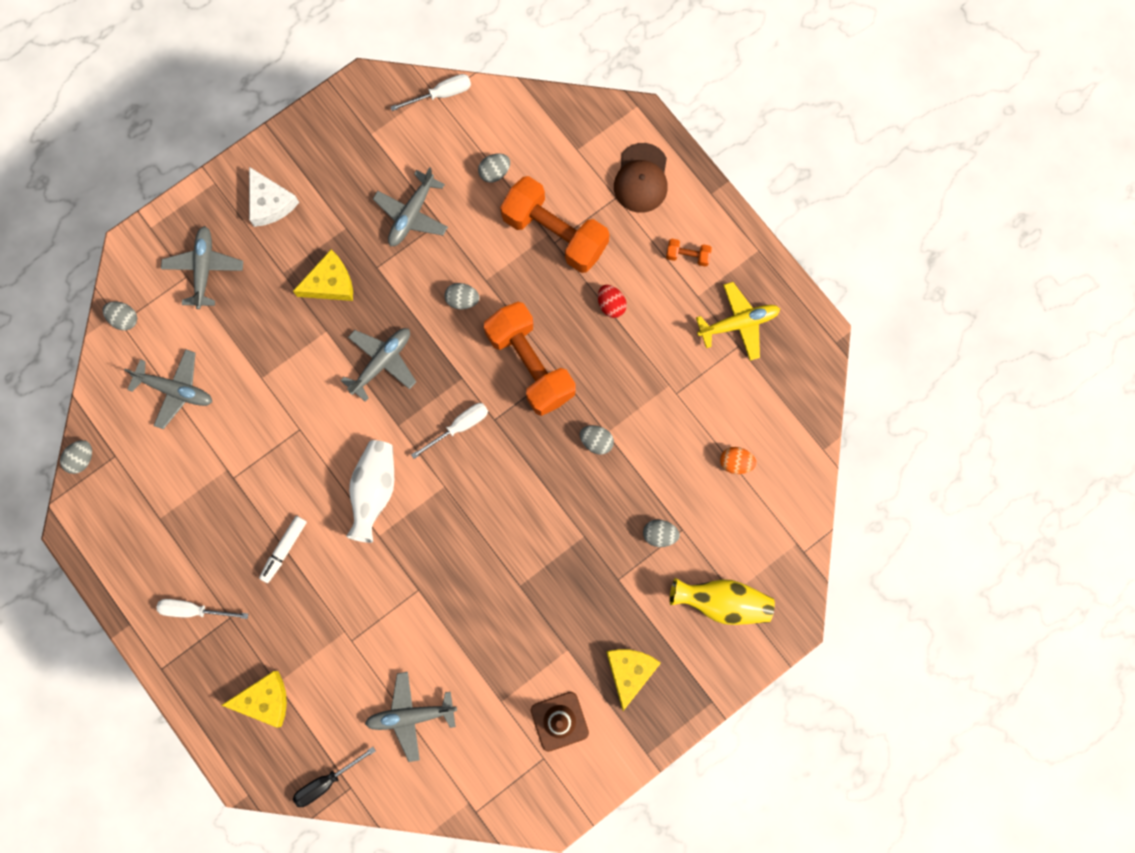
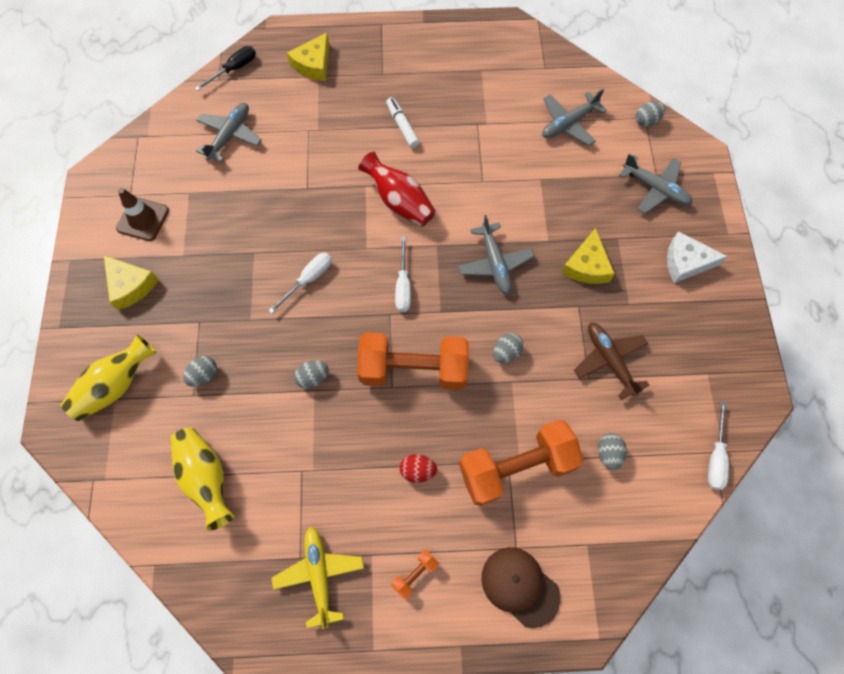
camera: 125 degrees right, 10 degrees down
(81, 459) = (556, 49): grey egg -> none
(193, 610) = (404, 57): white screwdriver -> white screwdriver (308, 280)
(326, 782) = (234, 69): black screwdriver -> black screwdriver turned 45 degrees clockwise
(374, 491) = (399, 201): white vase -> red vase
(412, 215) = (609, 360): grey plane -> brown plane
(735, 463) = (206, 478): orange egg -> yellow vase
(738, 323) = (319, 574): yellow plane -> yellow plane turned 150 degrees clockwise

